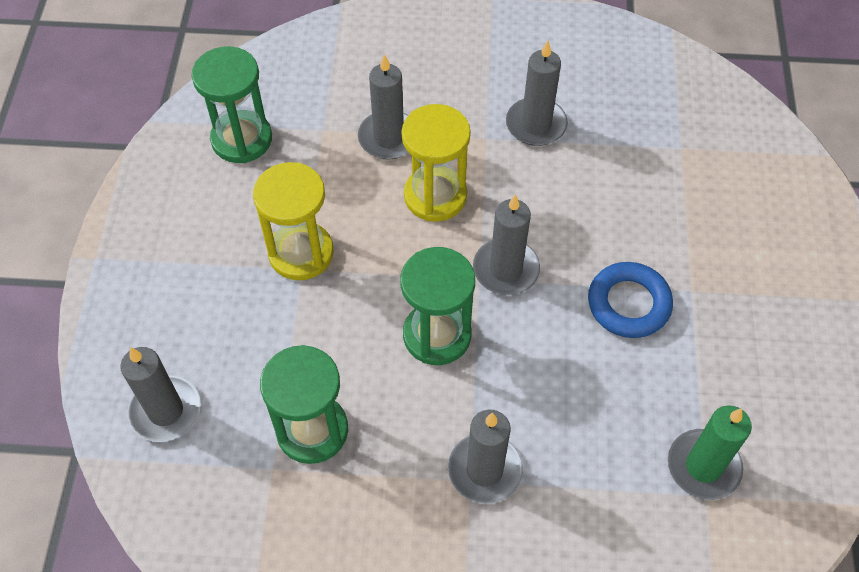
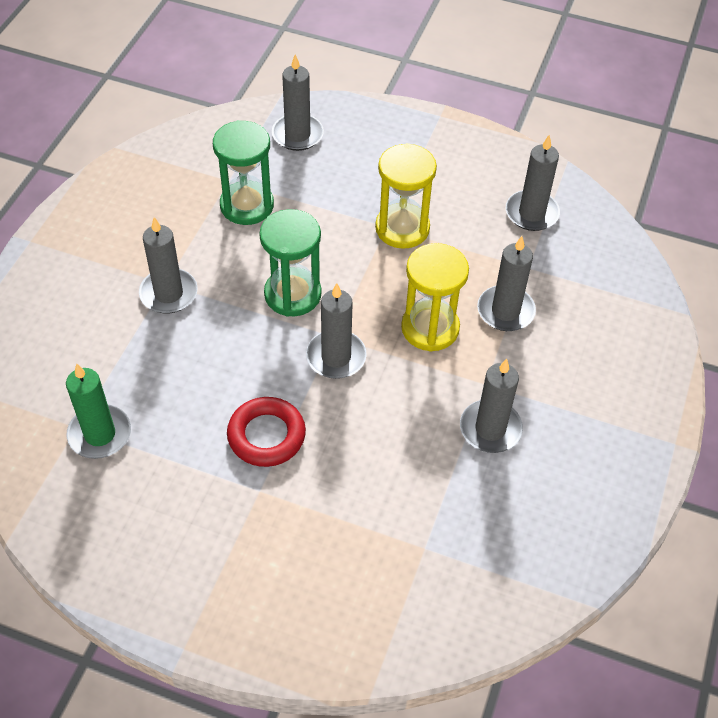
camera: 105 degrees right, 5 degrees down
(242, 139) = (531, 213): green hourglass -> grey candle
(628, 304) = (266, 435): blue ring -> red ring

